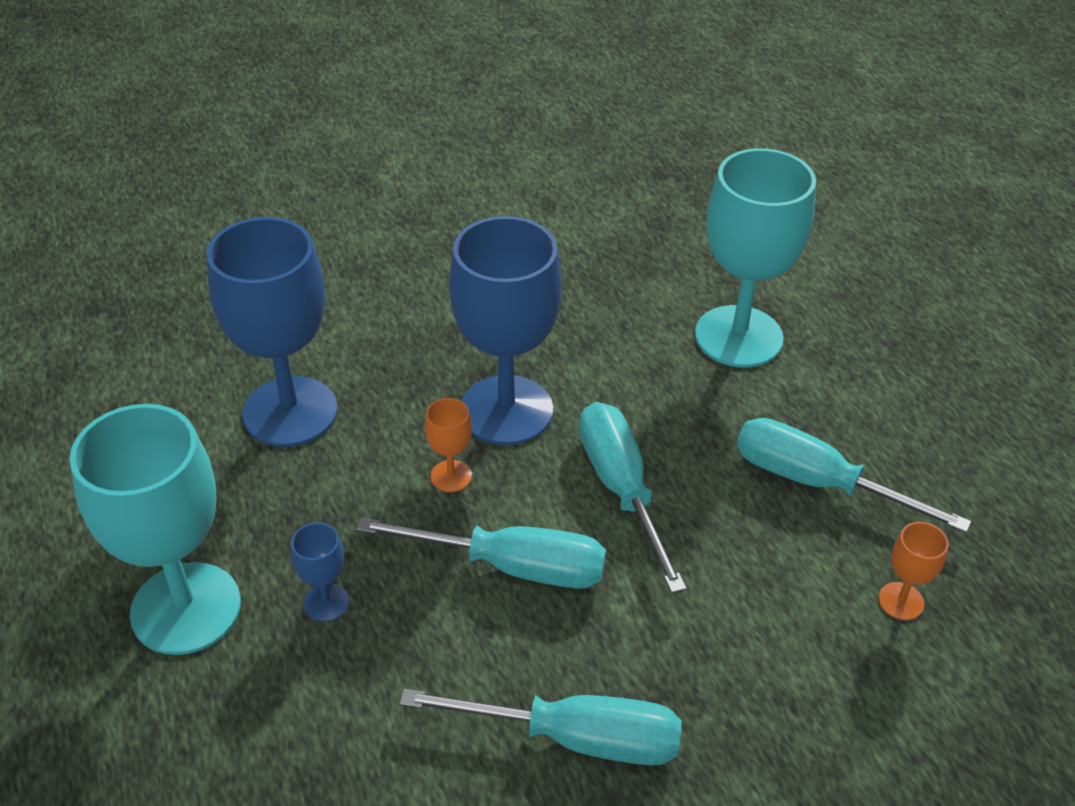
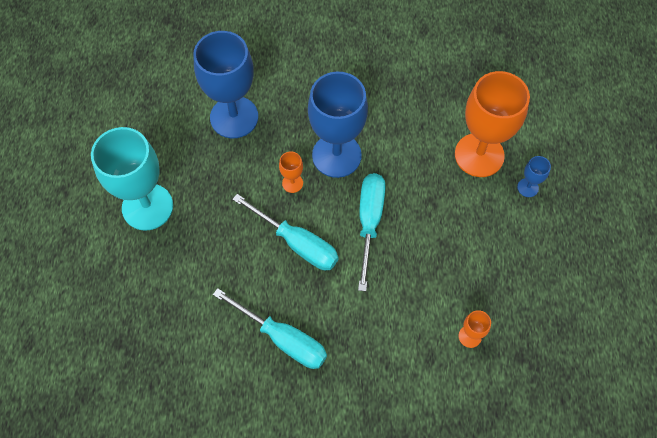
camera: 25 degrees right, 20 degrees up
(326, 602) = (207, 228): blue goblet -> blue goblet (527, 187)
(738, 337) = (479, 155): turquoise goblet -> orange goblet
(817, 482) = (468, 257): turquoise screwdriver -> none

